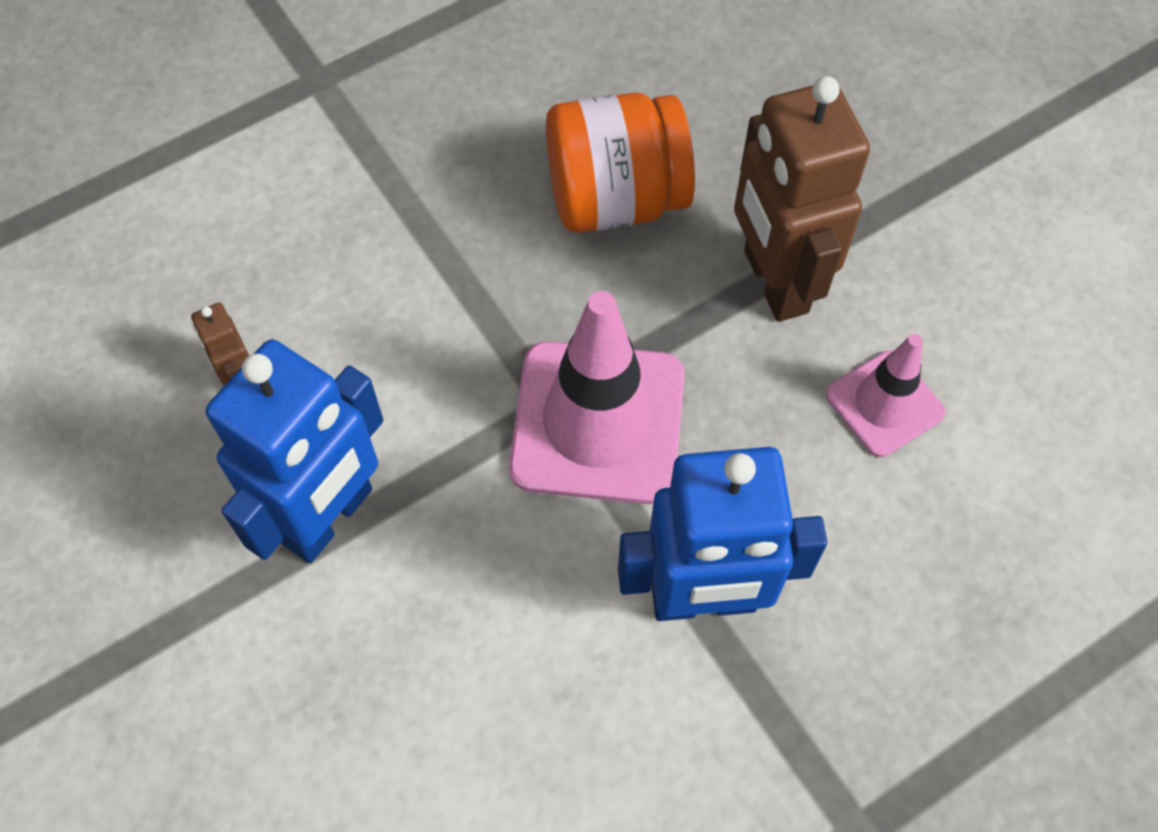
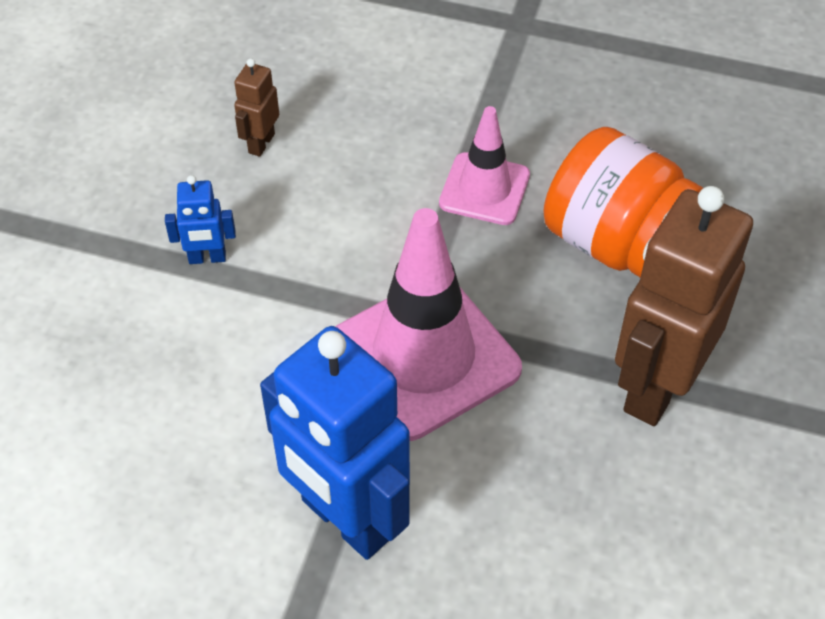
camera: 50 degrees right, 10 degrees down
(329, 517) = (207, 258): blue robot -> blue robot, size x0.44
(884, 404) = (629, 532): pink traffic cone -> pink traffic cone (484, 189)

